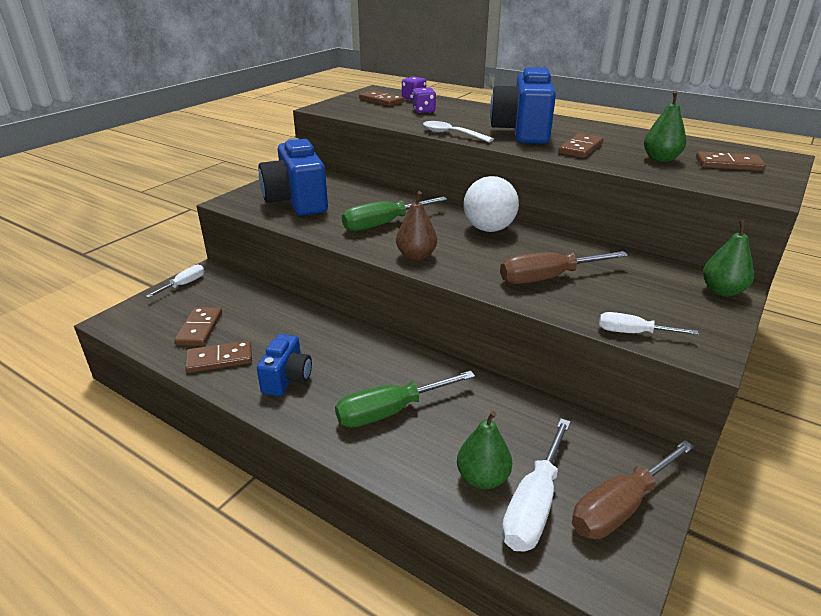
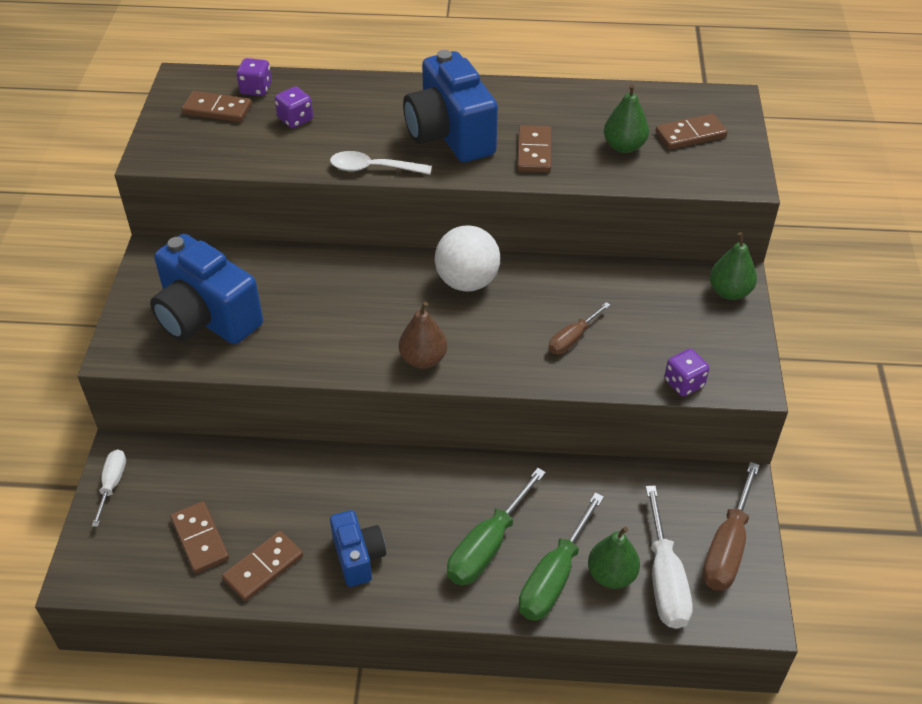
camera: 30 degrees left, 15 degrees up
(384, 224) = (347, 319): green screwdriver -> green screwdriver (554, 577)
(548, 278) = (572, 338): brown screwdriver -> brown screwdriver, size x0.59
(633, 333) = (684, 383): white screwdriver -> purple dice

